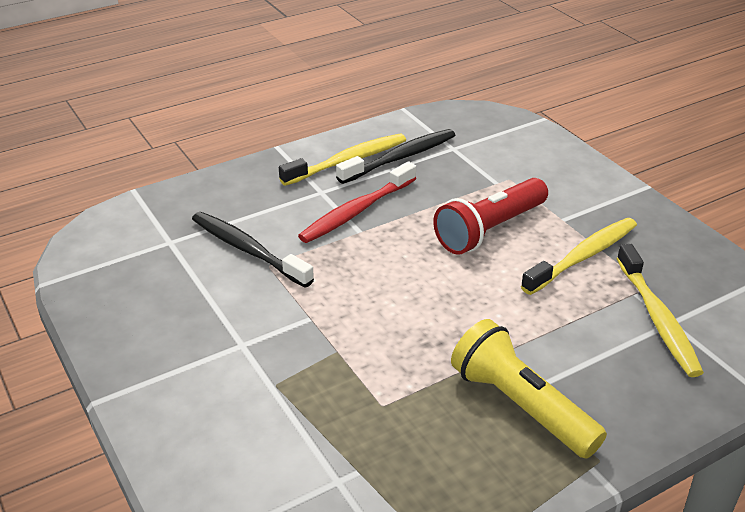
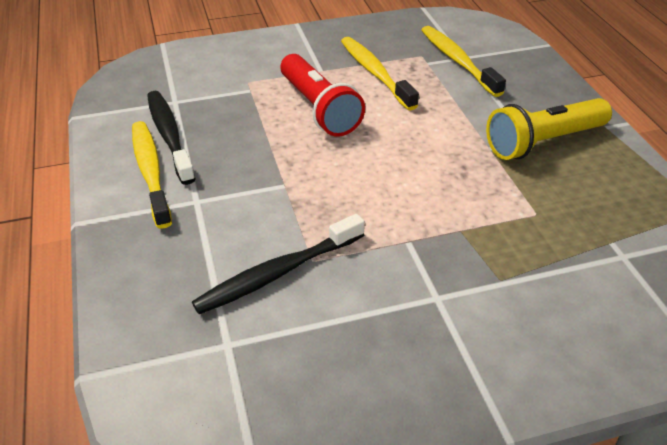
camera: 75 degrees left, 5 degrees up
(357, 211) = (247, 181): red toothbrush -> none
(657, 318) = (458, 61): yellow toothbrush -> yellow toothbrush turned 120 degrees counterclockwise

